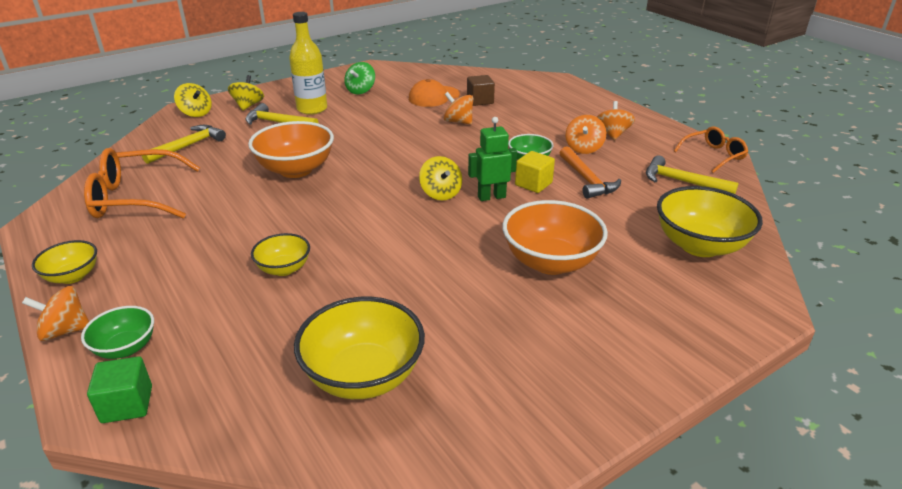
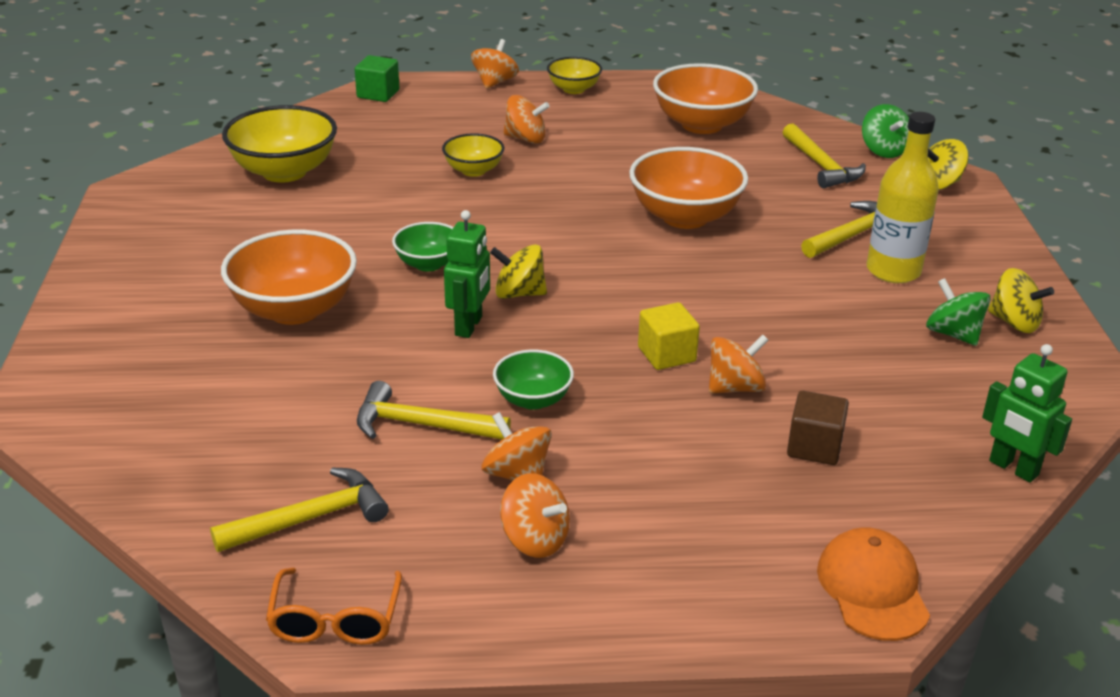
camera: 120 degrees right, 0 degrees up
(126, 348) = (443, 99): green bowl -> green bowl (428, 264)
(135, 198) = (702, 125): orange glasses -> orange bowl
(152, 133) = (884, 150): none -> green spinning top
(204, 265) = (525, 139): none -> orange spinning top
(248, 106) = (944, 225): yellow spinning top -> yellow spinning top (1014, 322)
(434, 97) = (871, 401): orange cap -> orange cap (872, 588)
(447, 71) = (1013, 468): none -> green robot
(533, 184) = (463, 372): yellow cube -> yellow cube (666, 354)
(587, 180) = (421, 425): orange hammer -> yellow hammer
(699, 245) = (175, 431): yellow bowl -> none

